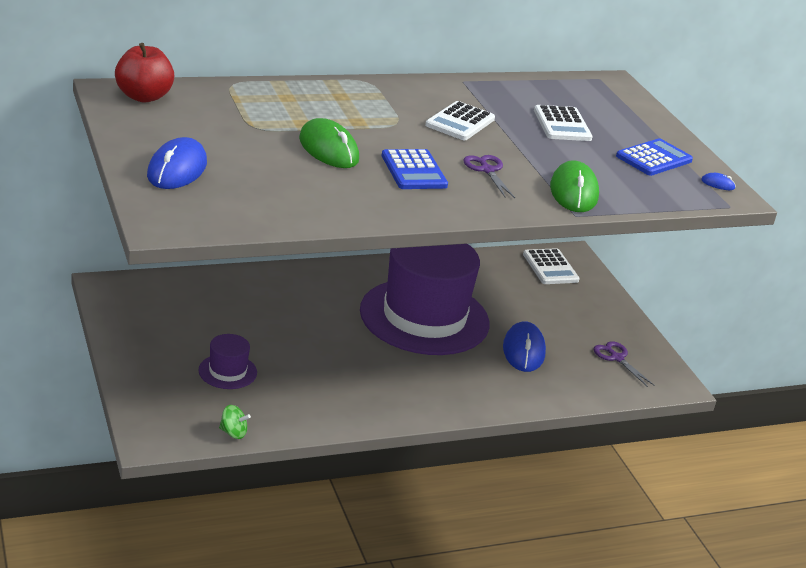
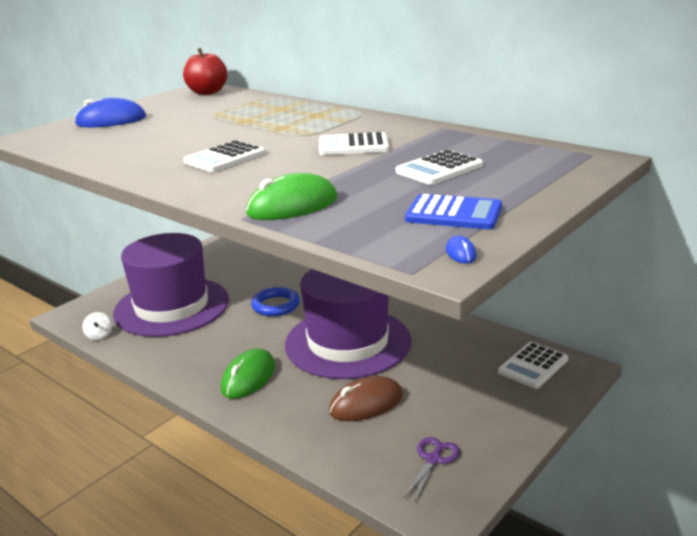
camera: 65 degrees right, 5 degrees down
(227, 371) = (171, 306): purple hat -> purple hat, size x2.46
(233, 433) = (99, 335): green spinning top -> white spinning top
(309, 319) = (275, 305): none -> blue ring
(328, 149) = (214, 134): green mouse -> green mouse (248, 378)
(413, 171) = (225, 158): blue calculator -> white calculator
(487, 170) = (274, 173): purple scissors -> none
(523, 351) = (366, 404): blue mouse -> brown mouse

